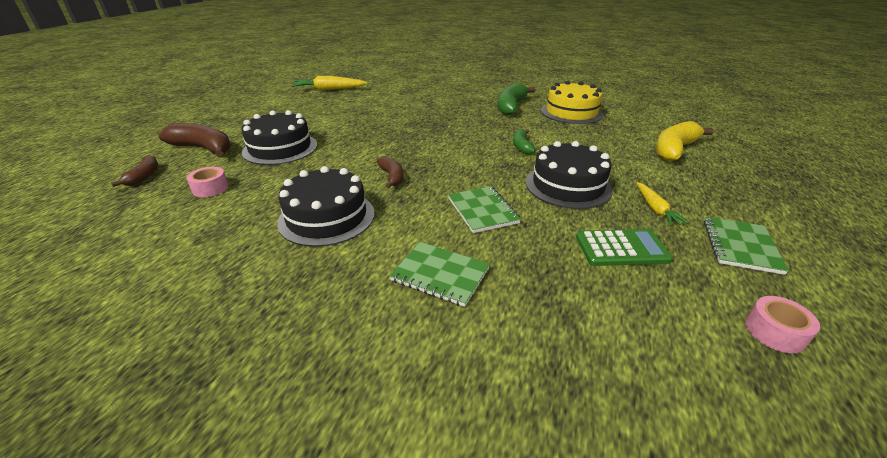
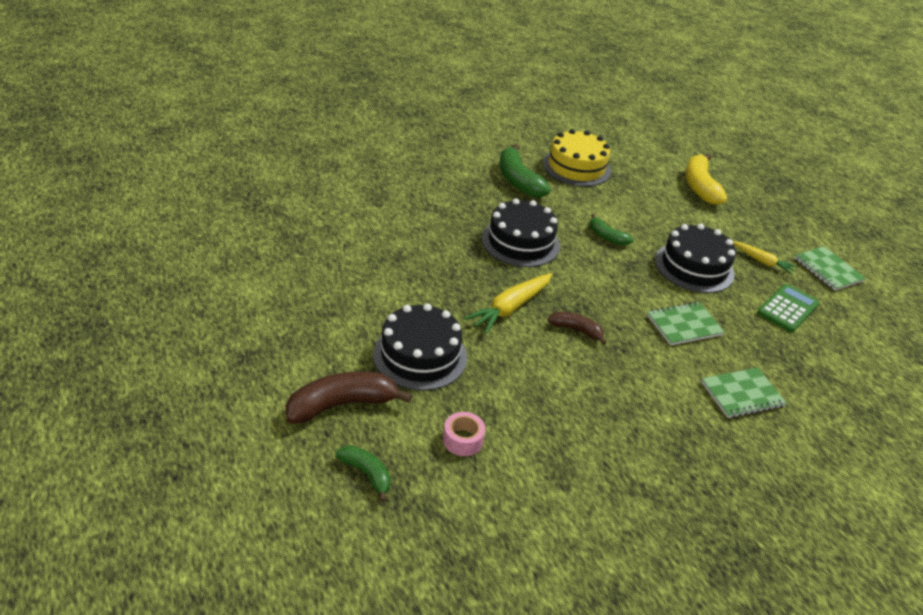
camera: 50 degrees left, 5 degrees up
(144, 176) = (366, 474): brown banana -> green banana
(327, 217) = (606, 400): black cake -> black cake (520, 242)
(329, 89) = (280, 235): yellow carrot -> yellow carrot (510, 308)
(482, 210) = (684, 325): green notebook -> green notebook turned 45 degrees counterclockwise
(775, 332) = (895, 324): pink tape -> none

